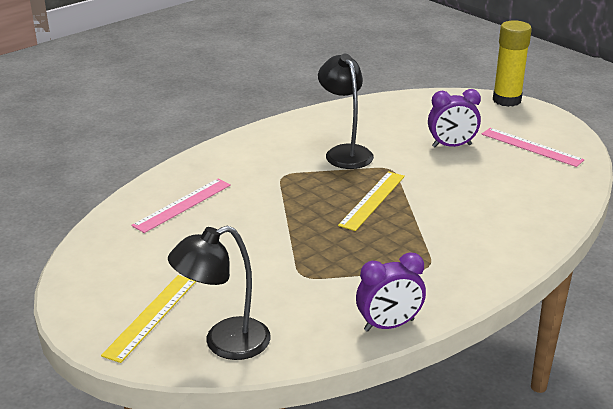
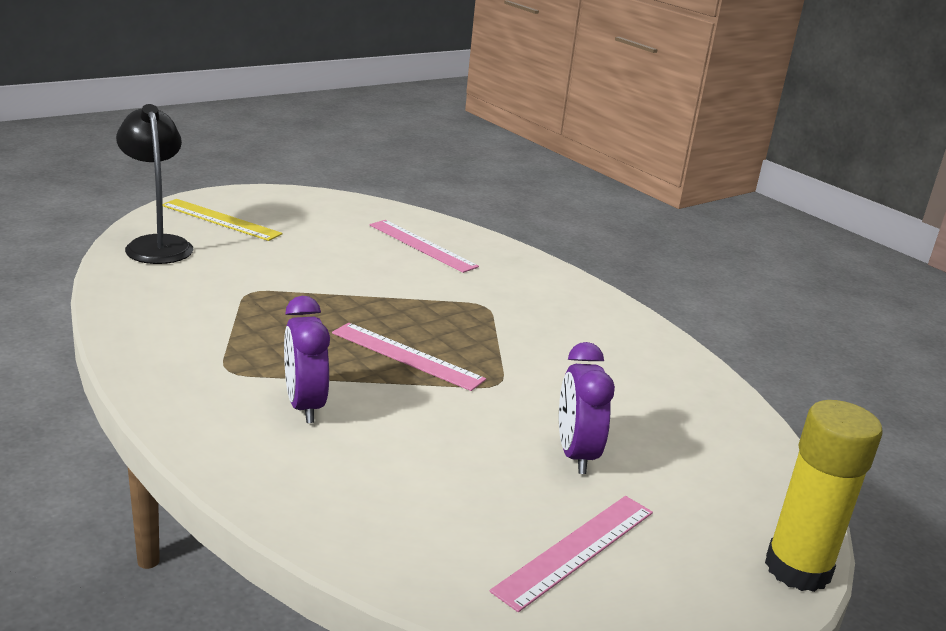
camera: 90 degrees right, 5 degrees down
(345, 152) = (549, 355): black lamp -> none
(372, 200) = (407, 356): yellow ruler -> pink ruler
(389, 325) = (124, 325): purple clock -> purple clock (304, 406)

